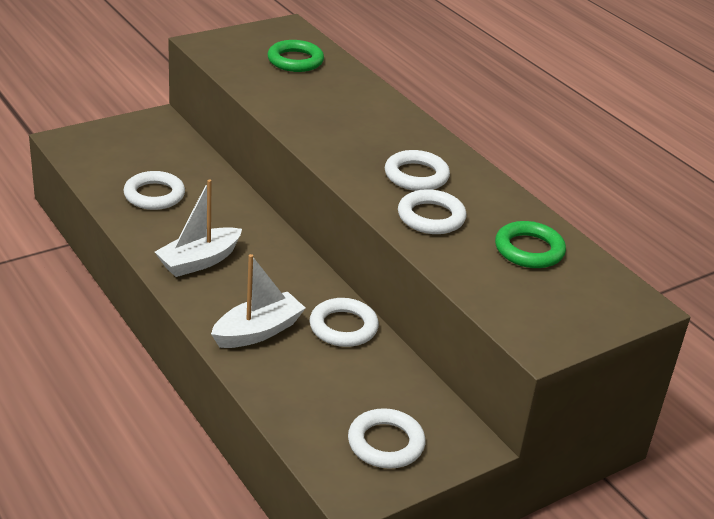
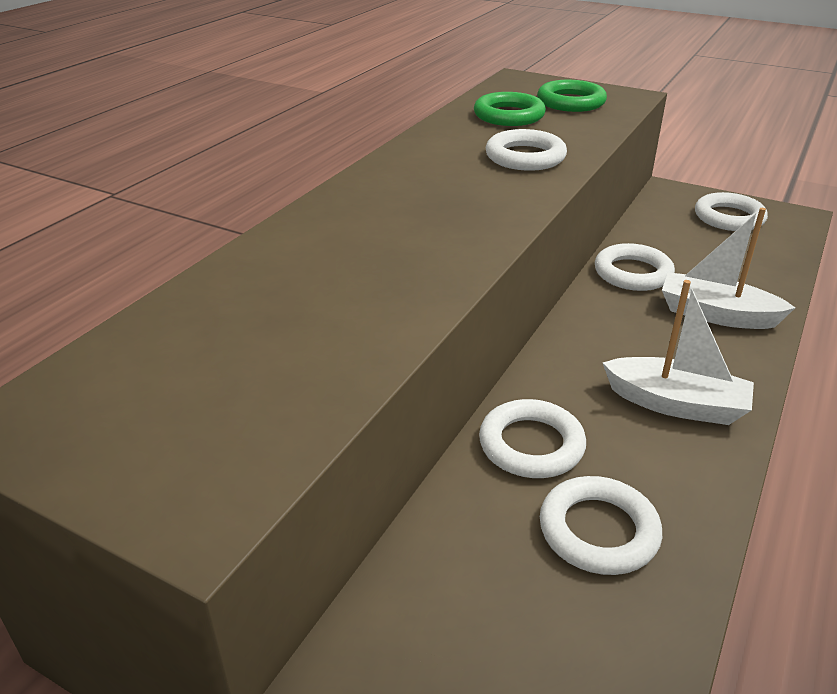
camera: 115 degrees left, 0 degrees up
(295, 61) = (198, 355): green ring -> green ring (571, 102)
(416, 176) = (455, 179): white ring -> white ring (531, 445)

